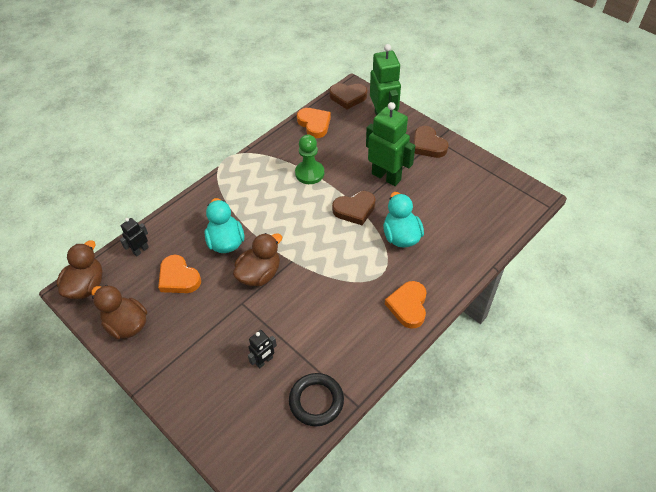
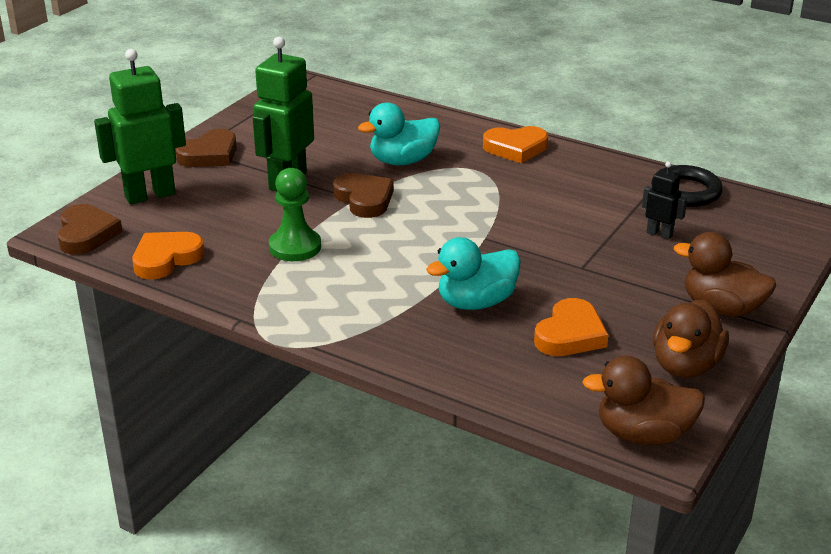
camera: 105 degrees left, 20 degrees down
(140, 250) = (535, 391): black robot -> none
(259, 274) = (523, 260): brown duck -> brown duck (722, 308)

